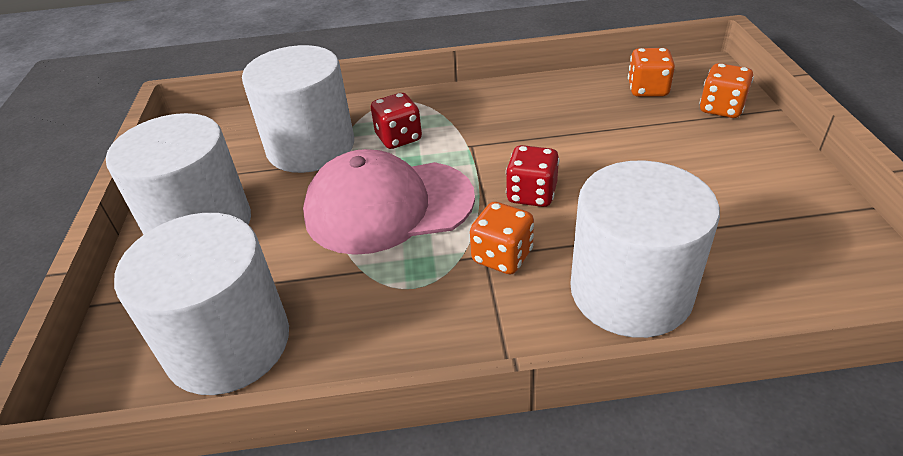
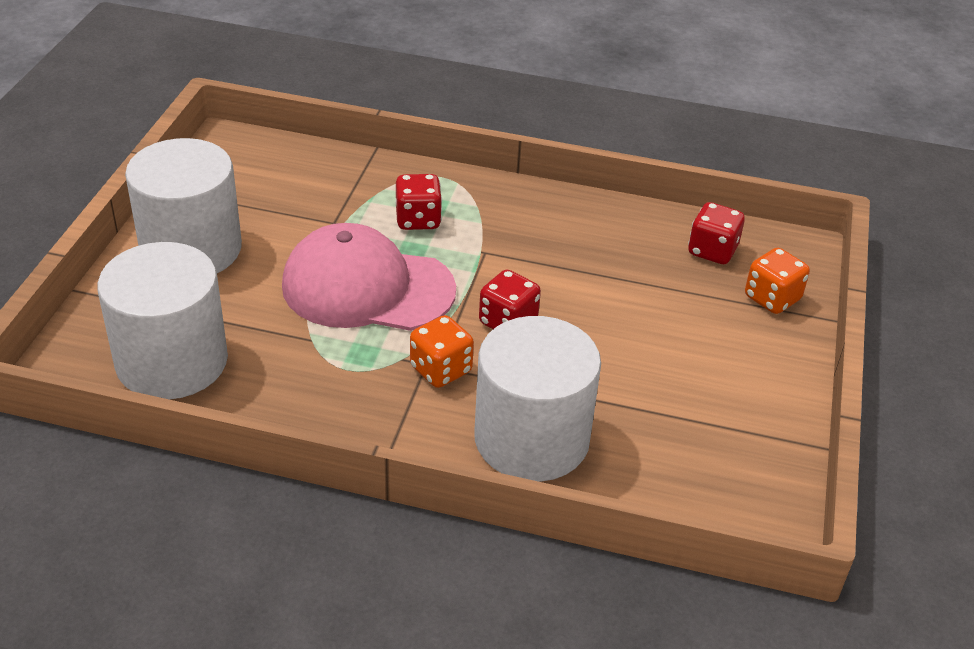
camera: 15 degrees right, 0 degrees up
(311, 147) = (328, 201): white cylinder -> none
(647, 90) = (712, 251): orange dice -> red dice

